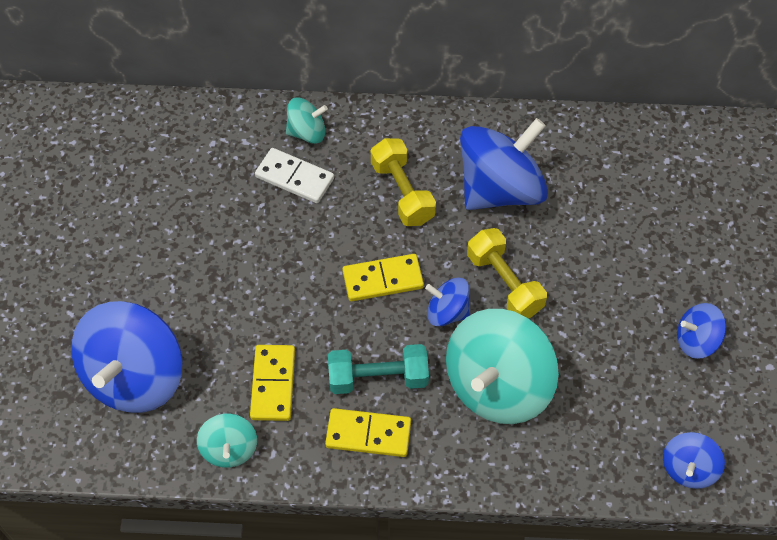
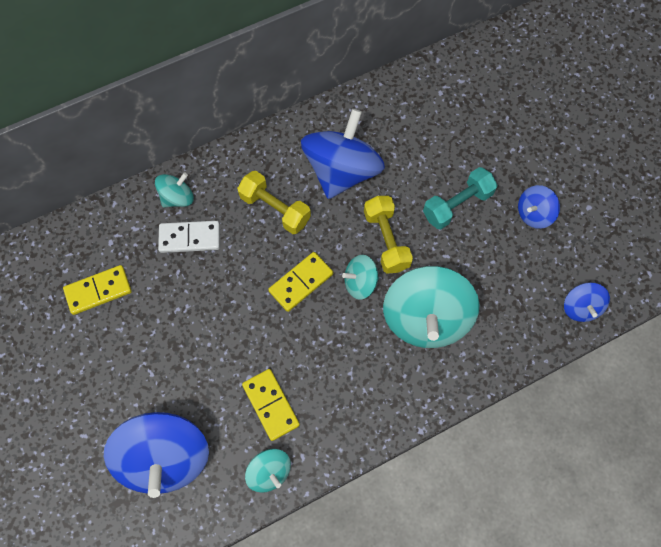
camera: 30 degrees left, 10 degrees up
(368, 434) = (360, 404): yellow domino -> yellow domino (98, 291)
(378, 378) = (342, 358): turquoise dumbbell -> turquoise dumbbell (457, 205)
(447, 312) = (360, 282): blue spinning top -> turquoise spinning top
(504, 283) = (386, 240): yellow dumbbell -> yellow dumbbell turned 45 degrees clockwise

